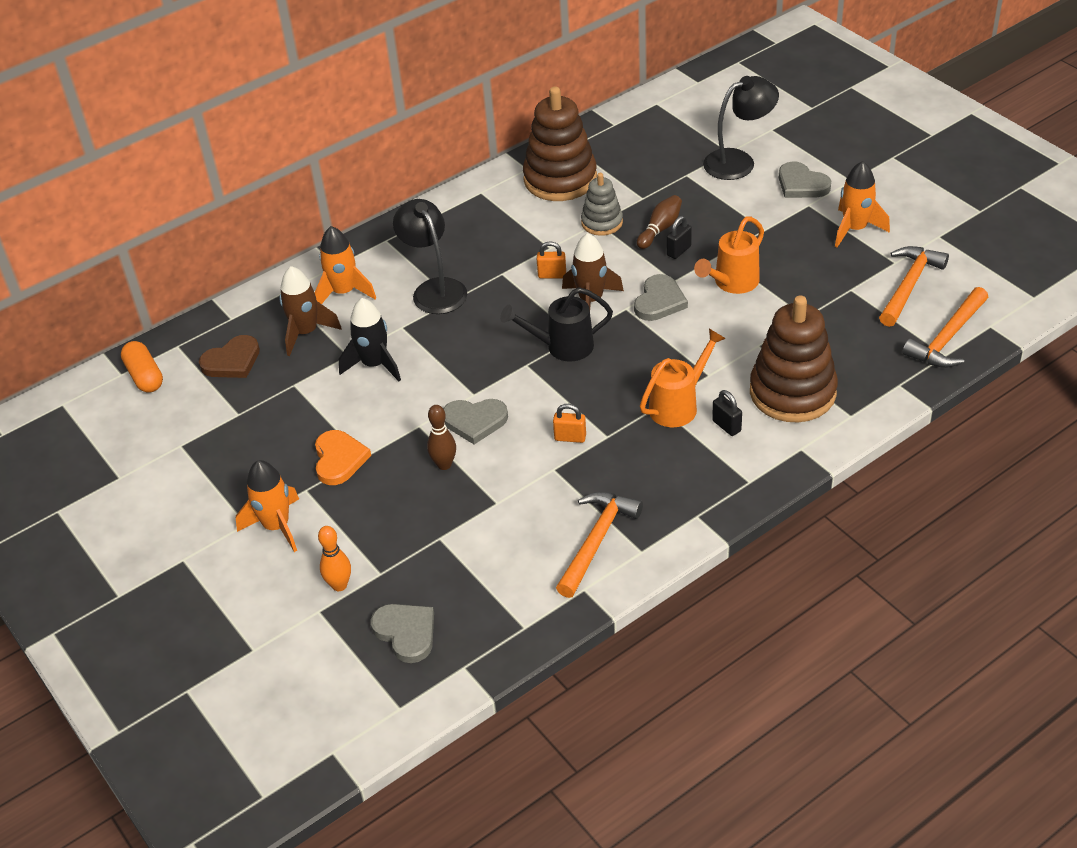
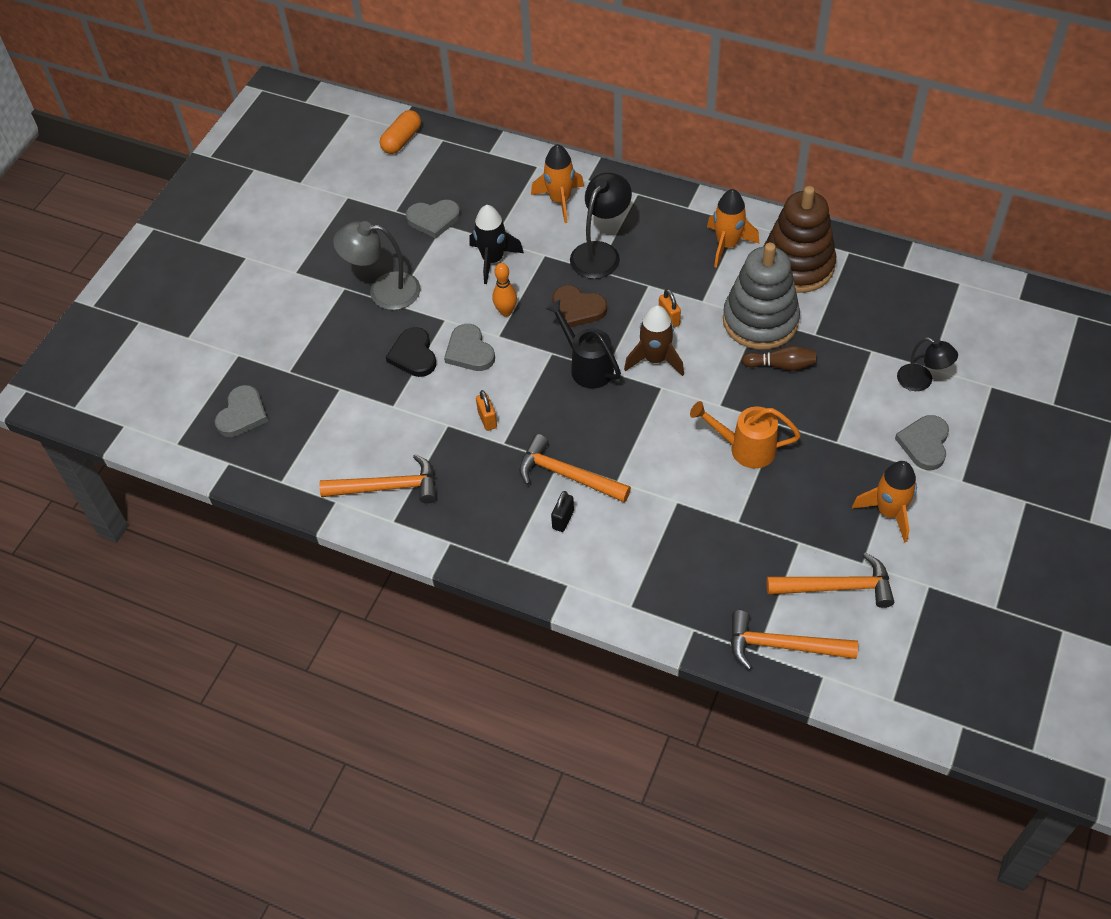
camera: 60 degrees right, 10 degrees up
(232, 361) = (445, 178): brown heart -> brown heart (578, 308)
(277, 526) = (301, 291): orange rocket -> orange rocket (727, 245)
(306, 332) = (502, 202): brown rocket -> none
(339, 459) = (383, 291): orange heart -> grey lamp
(339, 585) = (266, 354): orange bowling pin -> orange bowling pin (506, 312)
(444, 464) = (413, 355): brown bowling pin -> black heart
(602, 222) = (760, 321): grey stacking toy -> grey stacking toy, size x1.83
(659, 301) = (686, 406): grey heart -> grey heart (433, 219)
(678, 405) = (567, 475): orange watering can -> orange hammer
(679, 251) = (761, 391): black padlock -> none
(738, 161) = (921, 381): black lamp -> black lamp, size x0.65
(792, 392) = (633, 551): brown stacking toy -> none

